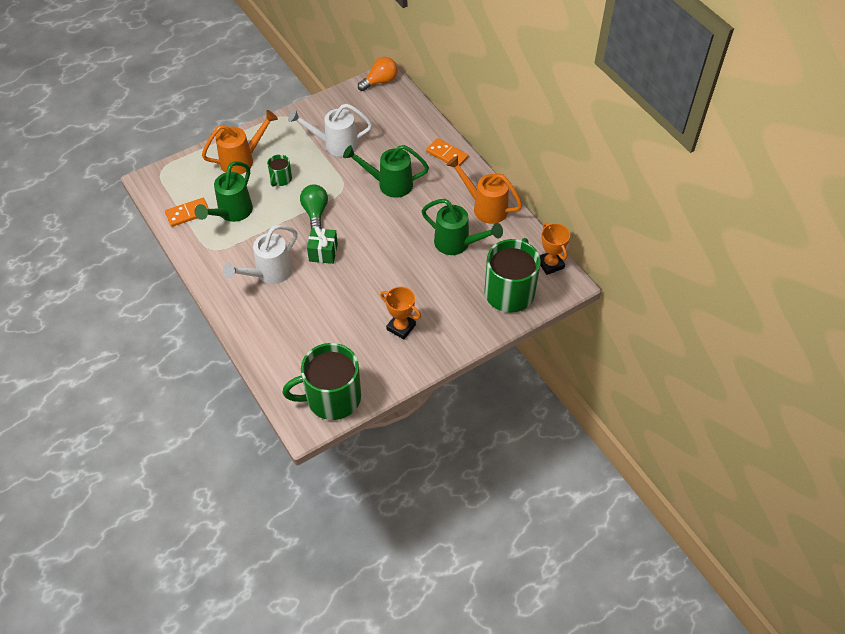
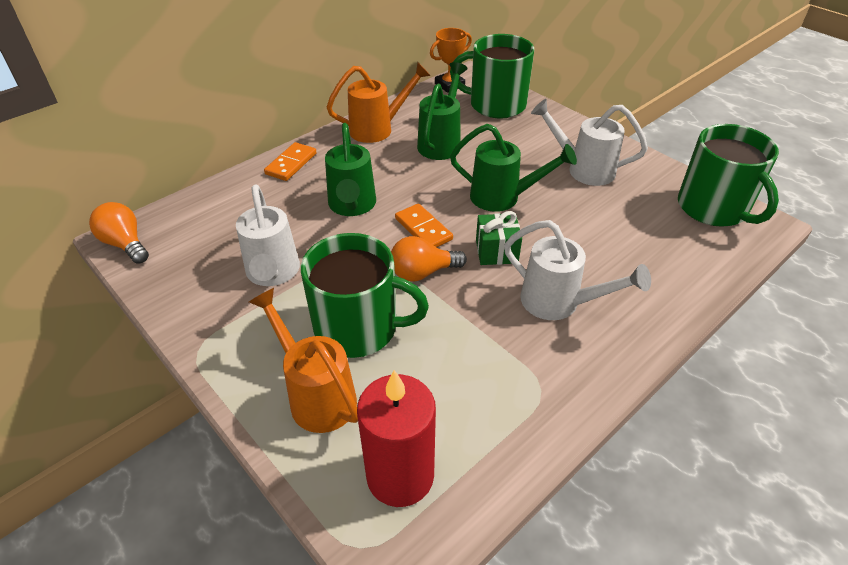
camera: 100 degrees left, 10 degrees down
(187, 187) = (400, 476): none -> red candle
(188, 213) = (470, 453): orange domino -> orange domino (423, 229)
(231, 213) = (451, 381): green watering can -> green watering can (503, 198)
(281, 179) = (358, 328): green mug -> green mug, size x2.15
(315, 212) = (422, 272): green light bulb -> orange light bulb
(401, 327) = (582, 169): orange trophy -> white watering can
(484, 207) = (378, 129): orange watering can -> orange watering can turned 135 degrees counterclockwise

